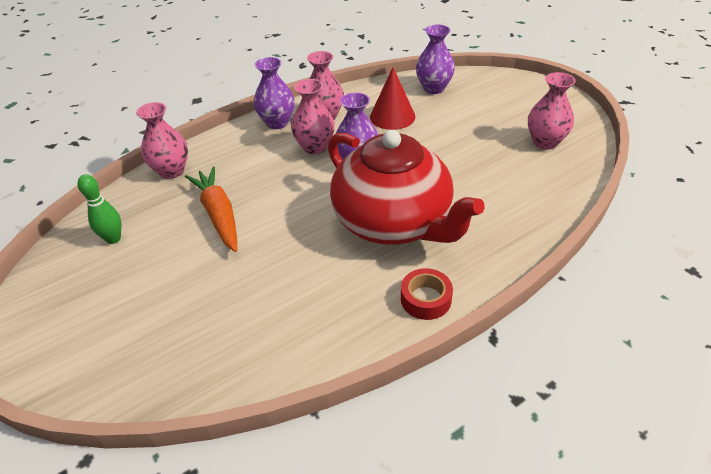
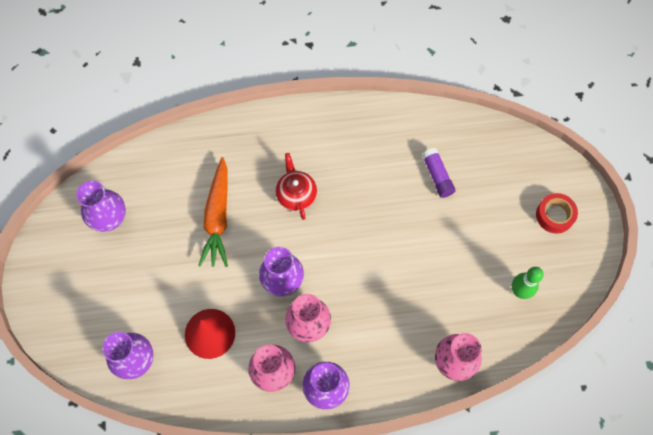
camera: 155 degrees left, 25 degrees up
(219, 214) = (427, 276): orange carrot -> orange carrot (218, 217)
(242, 303) = (437, 176): none -> purple glue stick
(394, 222) = (296, 194): red teapot -> red teapot, size x0.41
(425, 299) = (317, 120): red tape -> red tape (554, 215)
(545, 142) = (110, 219): pink vase -> purple vase

